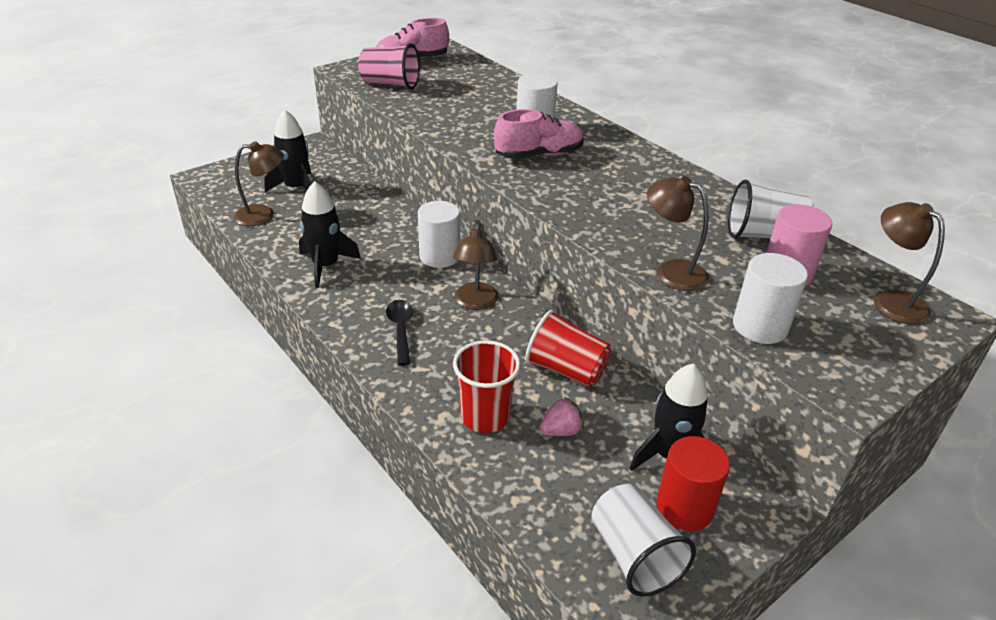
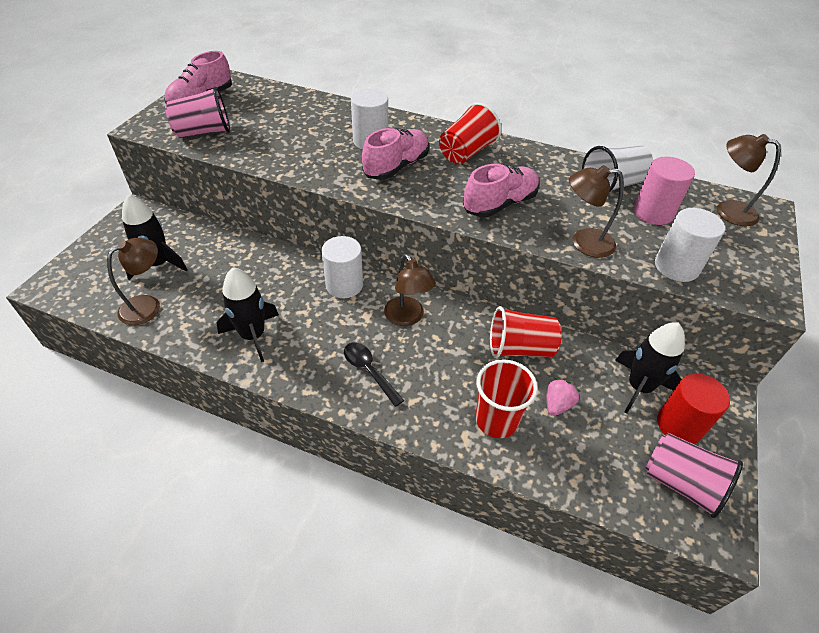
camera: 30 degrees left, 10 degrees up
(613, 214) = (500, 204): none -> pink shoe
(624, 163) = (466, 153): none -> red cup
(634, 556) = (681, 483): white cup -> pink cup

